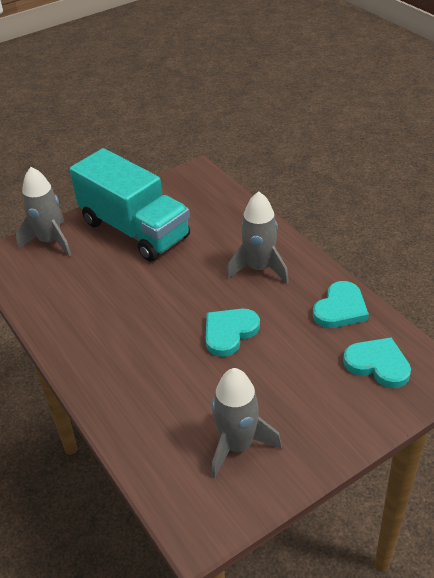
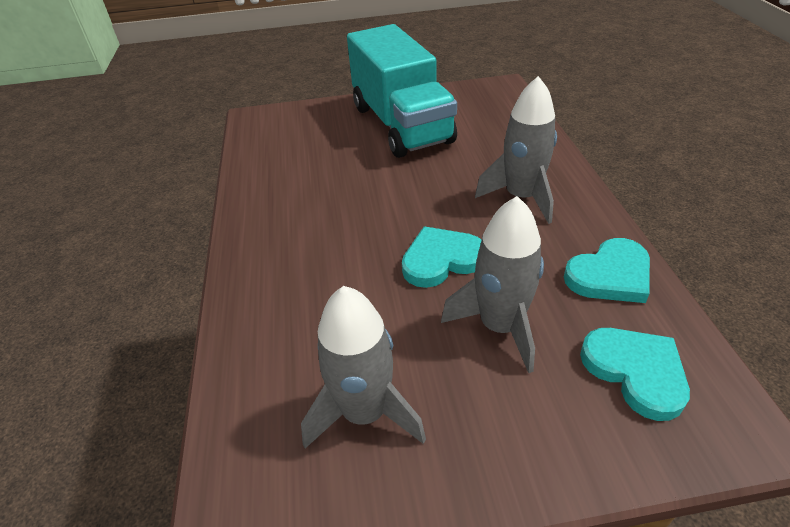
camera: 25 degrees right, 0 degrees up
(50, 241) = (310, 116): grey rocket -> grey rocket (500, 326)

